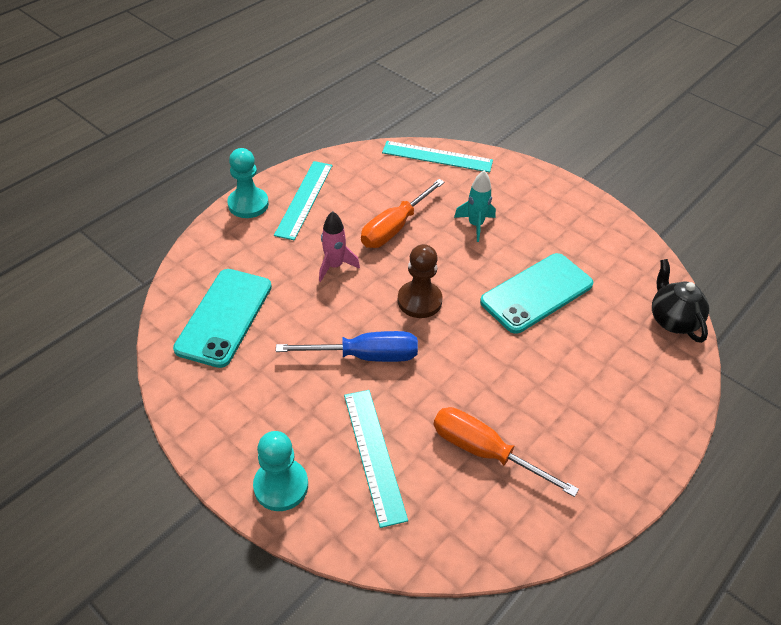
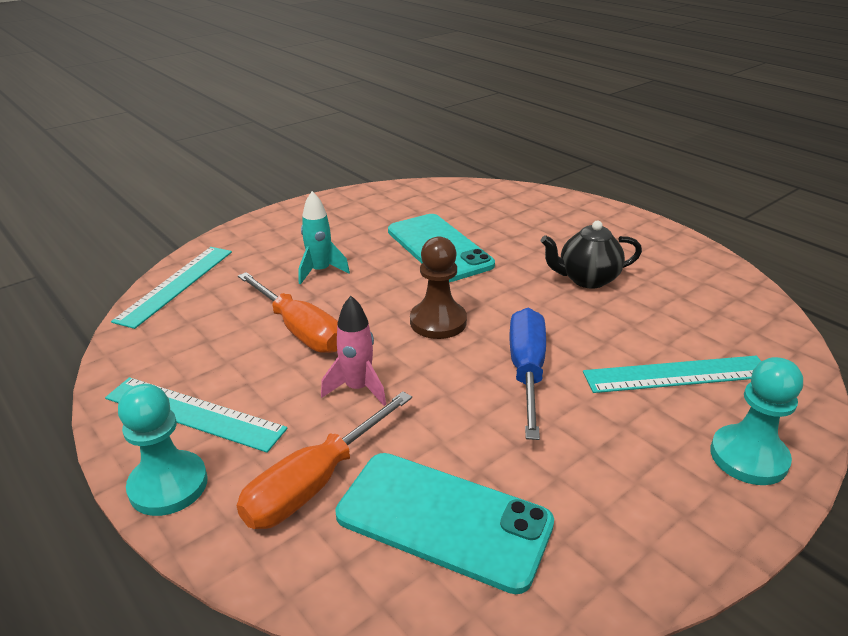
camera: 80 degrees left, 15 degrees down
(484, 452) = (652, 301): orange screwdriver -> orange screwdriver (314, 483)
(672, 320) = (483, 191): black teapot -> black teapot (587, 279)

